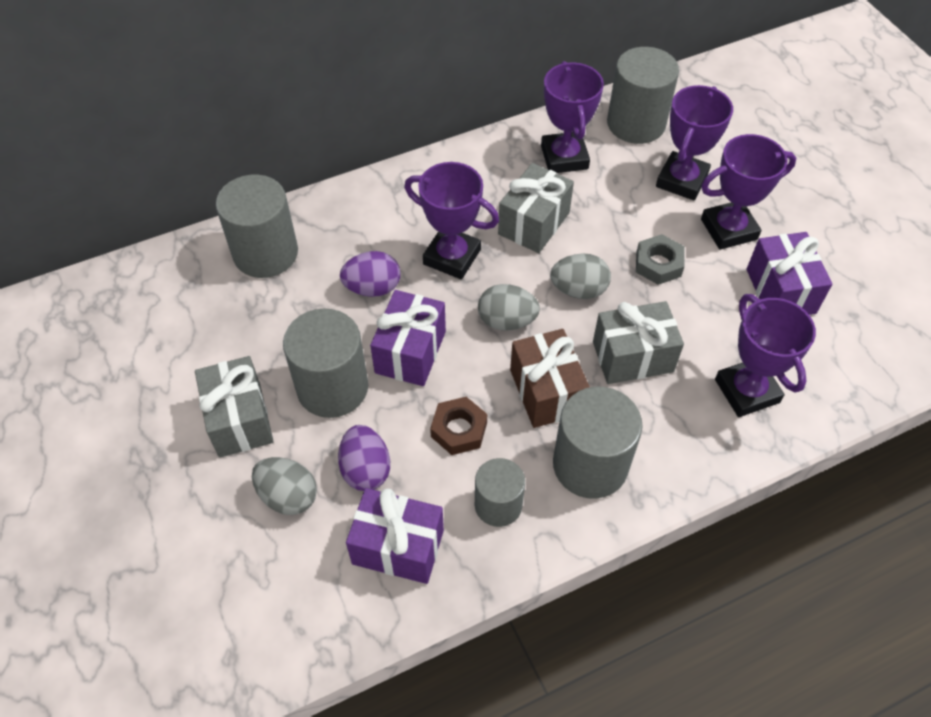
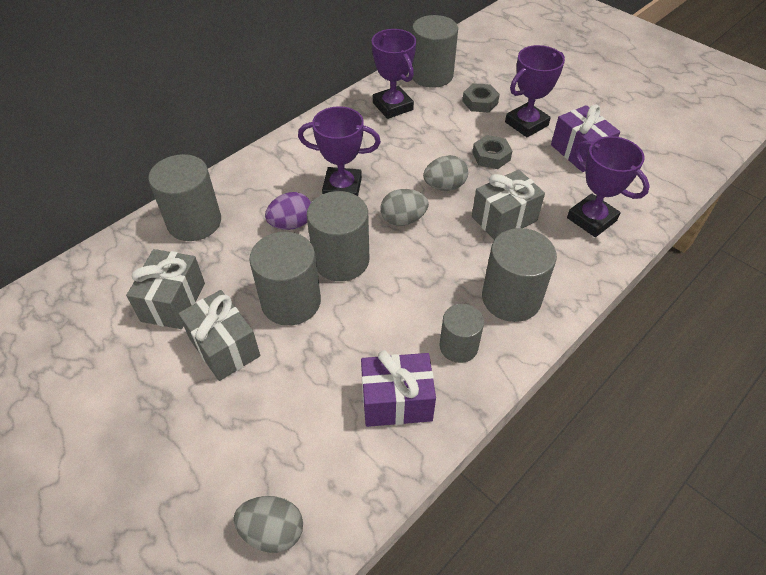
camera: 20 degrees left, 5 degrees down
(288, 496) = (290, 392): grey egg -> grey egg (272, 531)
(366, 469) = (344, 353): purple egg -> none
(410, 352) = (341, 260): purple gift -> grey cylinder
(459, 429) = (403, 303): brown nut -> none
(534, 223) = (391, 152): grey gift -> grey gift (173, 302)
(546, 391) = (455, 258): brown gift -> none
(681, 180) = (480, 102): purple trophy -> grey nut

